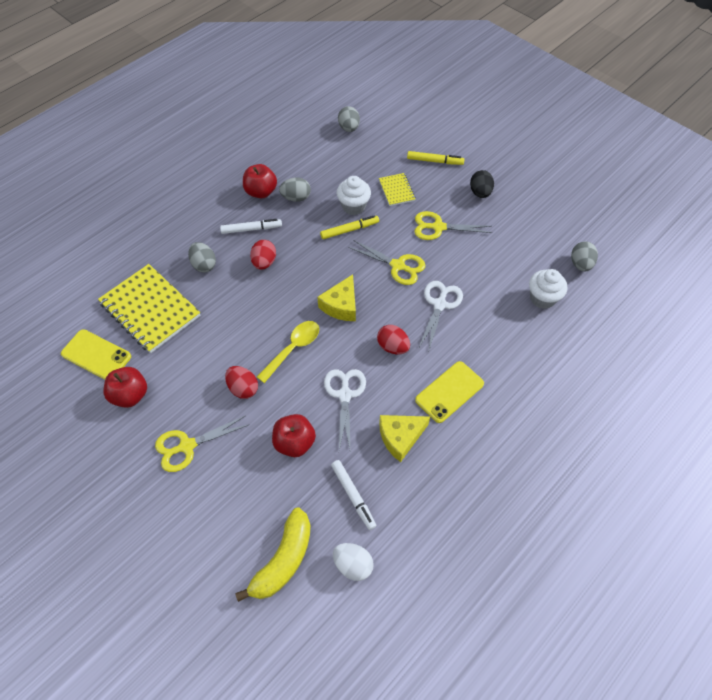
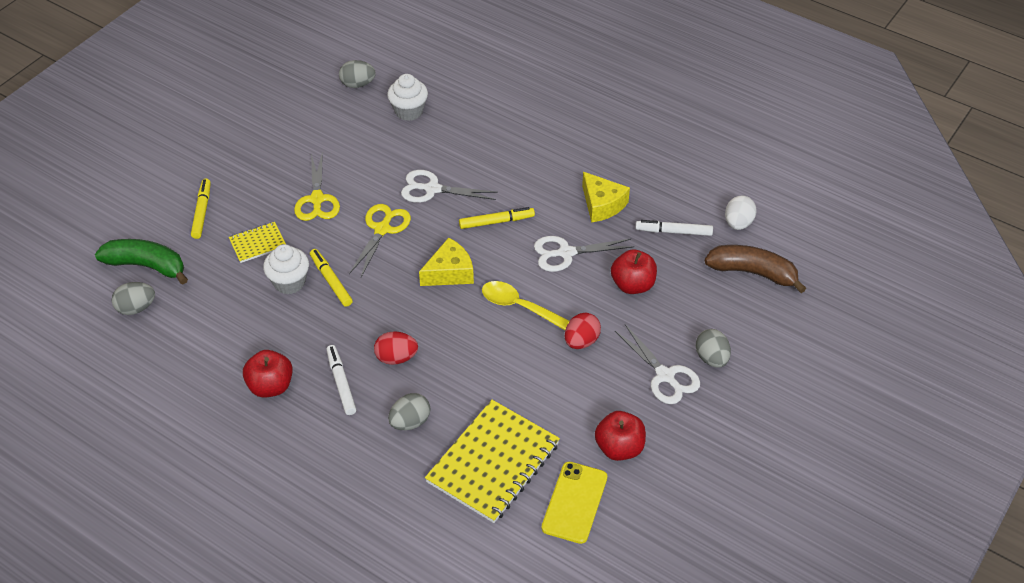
camera: 100 degrees left, 10 degrees down
(187, 446) = (665, 376): yellow scissors -> white scissors
(283, 560) = (753, 273): yellow banana -> brown banana
(296, 198) = (279, 345): grey egg -> grey egg (711, 358)
(341, 305) = (449, 272): yellow cheese -> yellow cheese turned 45 degrees counterclockwise
(353, 495) = (673, 232): white marker -> white marker turned 135 degrees counterclockwise
(386, 133) = (147, 266): none -> green banana
(392, 347) = (496, 222): red egg -> yellow marker
(449, 392) = (540, 173): yellow phone -> none
(480, 193) = (256, 167): black egg -> none

